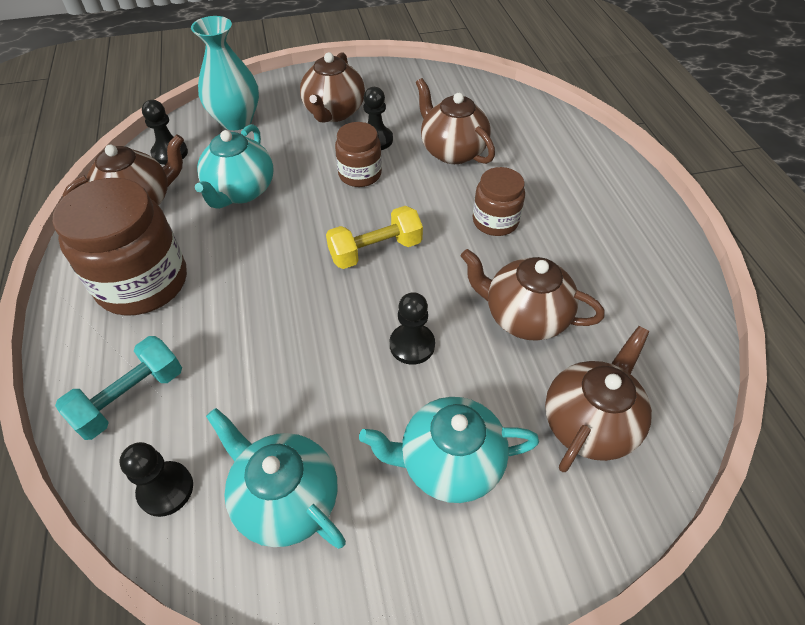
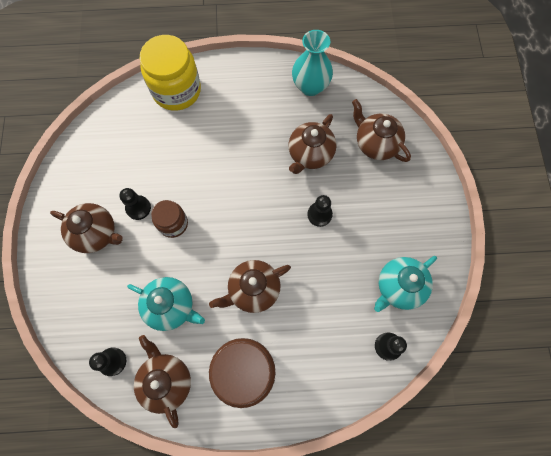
camera: 80 degrees left, 20 degrees up
(130, 397) = (331, 370): turquoise dumbbell -> none
(236, 120) = (85, 309): turquoise vase -> turquoise vase (310, 86)
(375, 251) = (246, 223): yellow dumbbell -> none
(449, 463) = (388, 210): turquoise teapot -> none
(452, 151) = (164, 160): brown teapot -> brown teapot (253, 290)
(495, 221) = (236, 150): brown jar -> none
(566, 145) = (176, 90): none -> yellow jar

